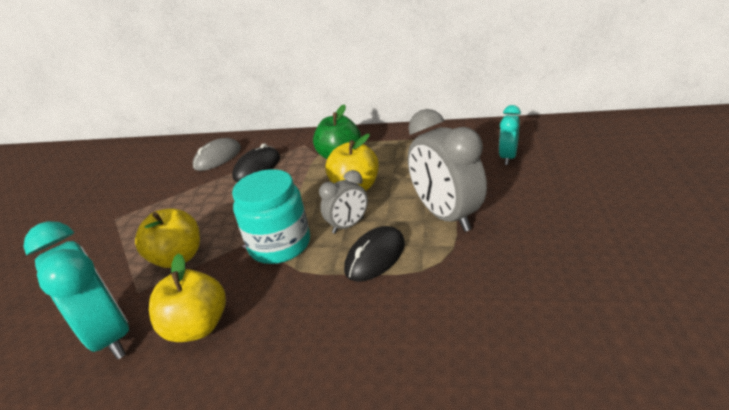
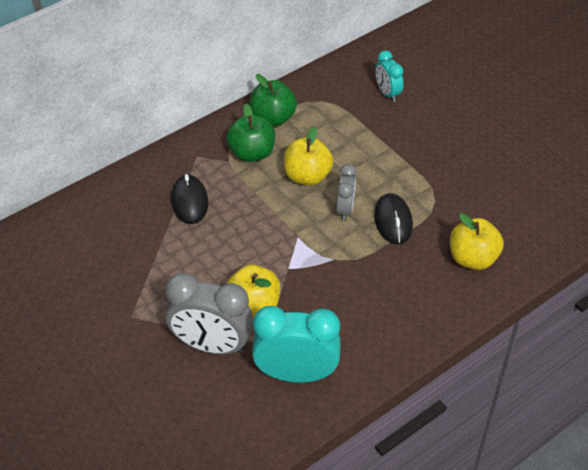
camera: 50 degrees left, 15 degrees up
(198, 327) = (345, 330): yellow apple -> yellow apple (472, 258)
(218, 158) = (128, 211): grey mouse -> none
(280, 244) = (317, 251): turquoise jar -> none
(387, 141) = (272, 118): none -> green apple
(446, 215) = (401, 166): grey clock -> grey clock (212, 345)

